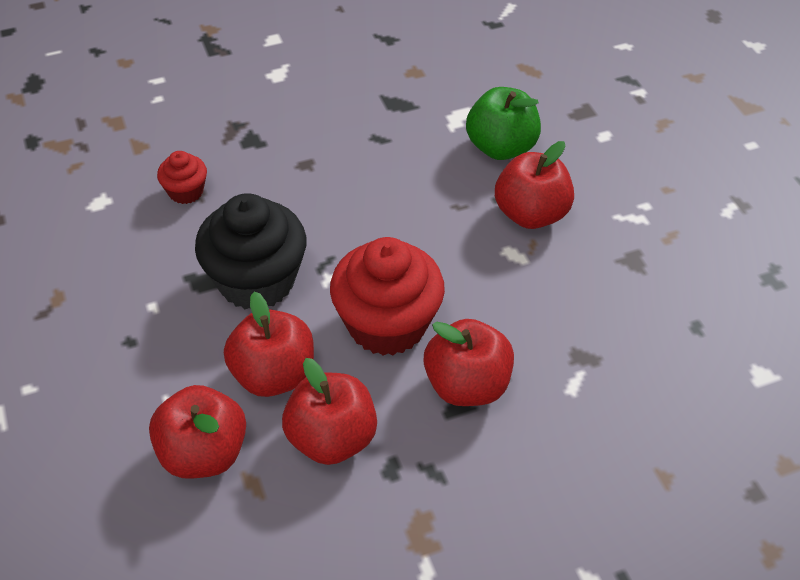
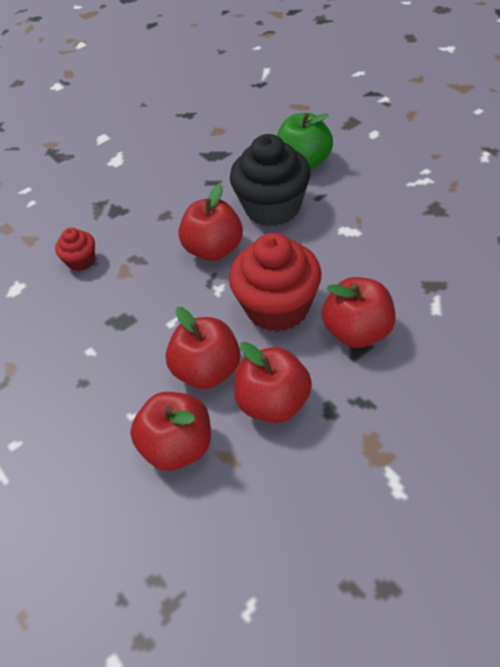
camera: 10 degrees left, 0 degrees up
(256, 280) = (164, 307): black cupcake -> black cupcake (272, 207)
(530, 214) = (347, 200): red apple -> red apple (214, 249)

